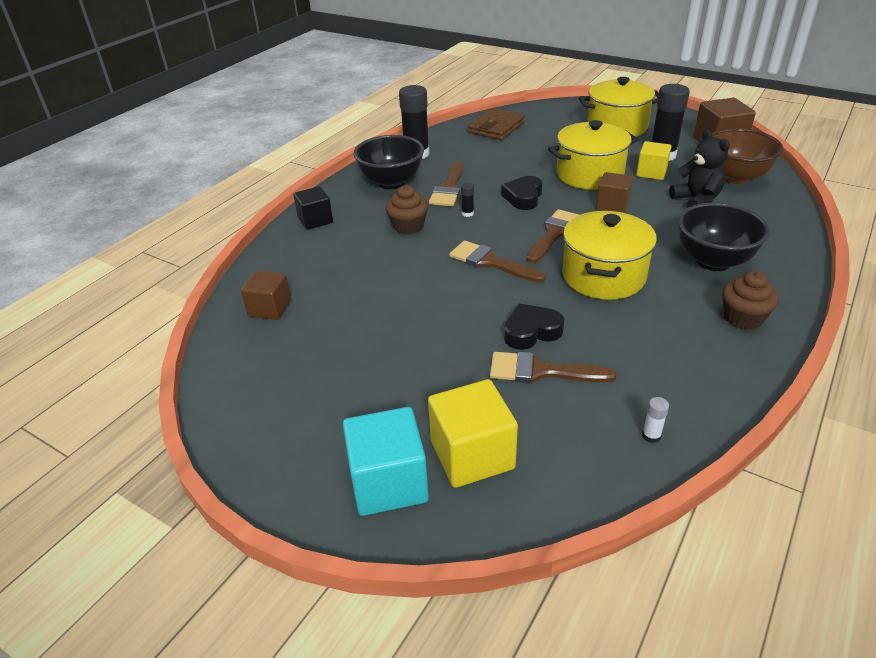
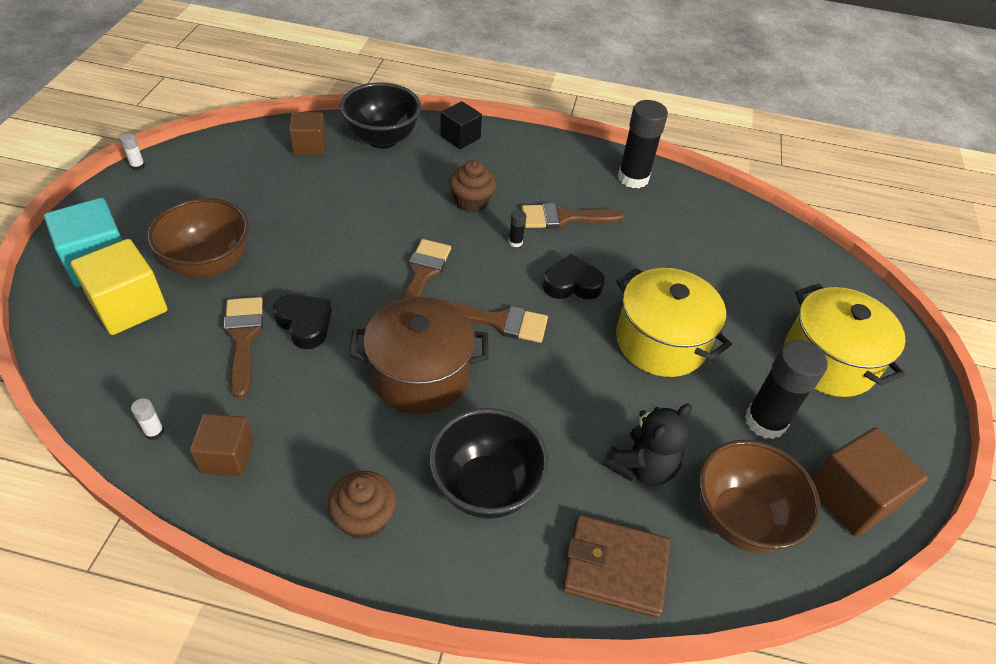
camera: 65 degrees right, 10 degrees up
(218, 447) = (138, 166): none -> white glue stick
(391, 182) = (557, 172): black bowl -> black bowl (382, 139)
(427, 390) = (209, 264): none -> brown bowl
(496, 128) = (744, 234): brown wallet -> brown wallet (615, 568)
(603, 276) = (420, 375): yellow pot -> brown pot
(612, 205) = (588, 372): brown cube -> brown cube (227, 456)
(651, 173) = (701, 410): yellow cube -> none

